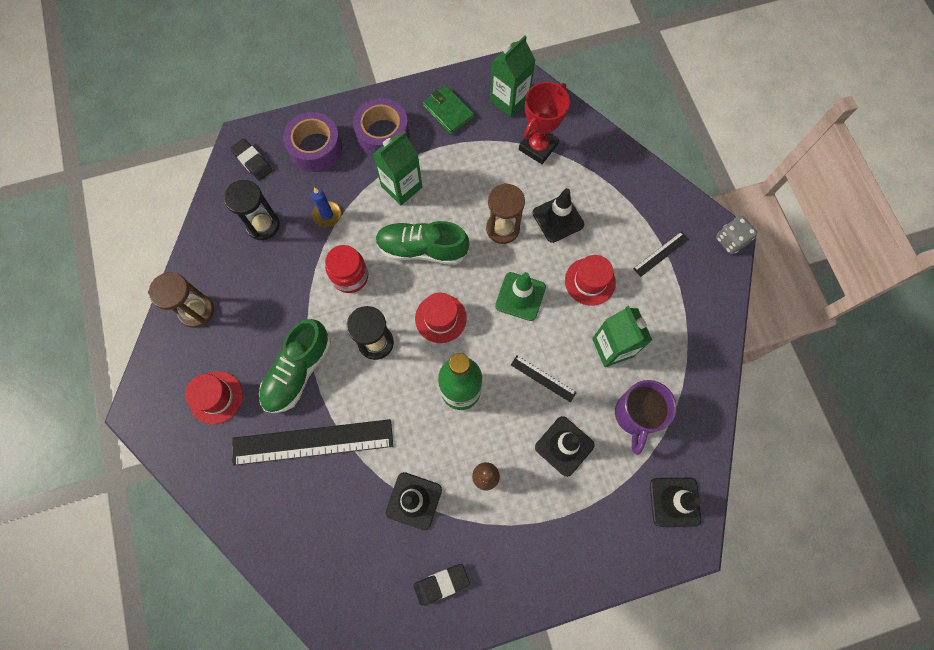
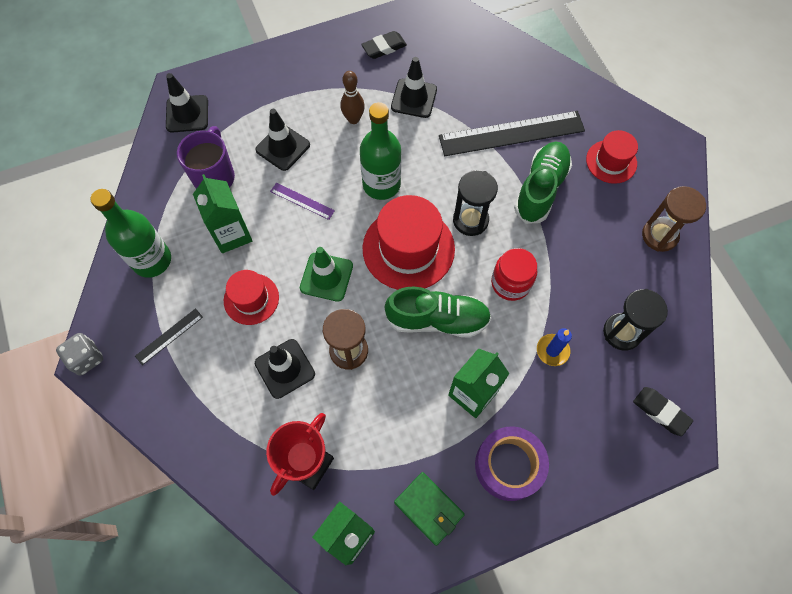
camera: 175 degrees right, 5 degrees down
(315, 148) = (589, 437): purple tape -> none
(440, 318) = (408, 248): red hat -> red hat, size x1.72
(543, 378) = (302, 201): black ruler -> purple ruler
(687, 327) = (152, 260): none -> green bottle

